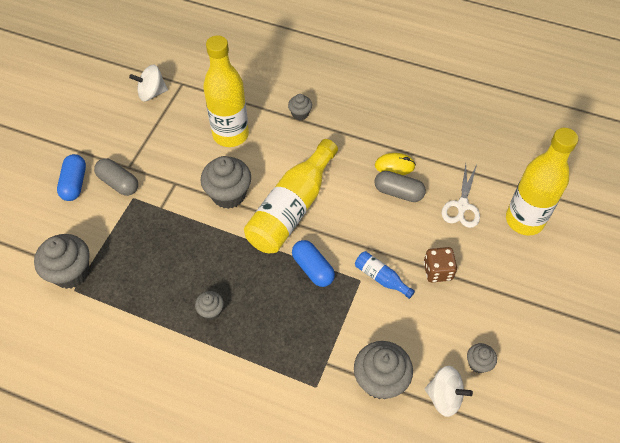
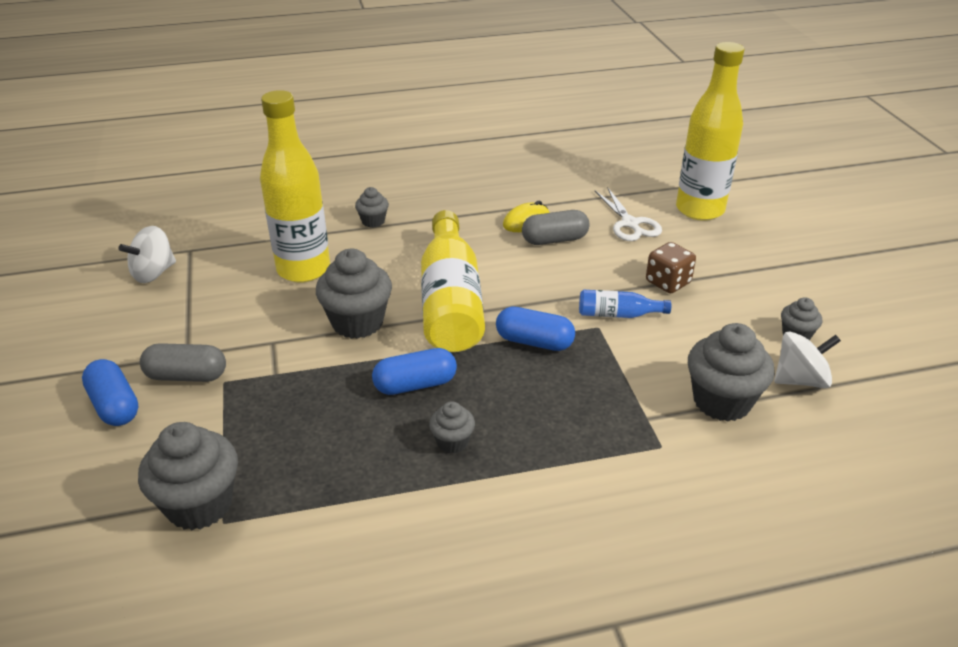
camera: 35 degrees left, 20 degrees down
(223, 259) = (415, 384): none -> blue capsule

